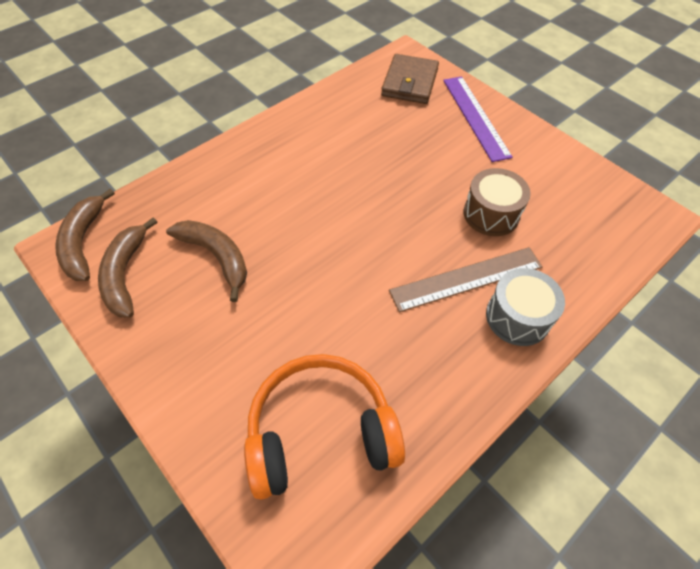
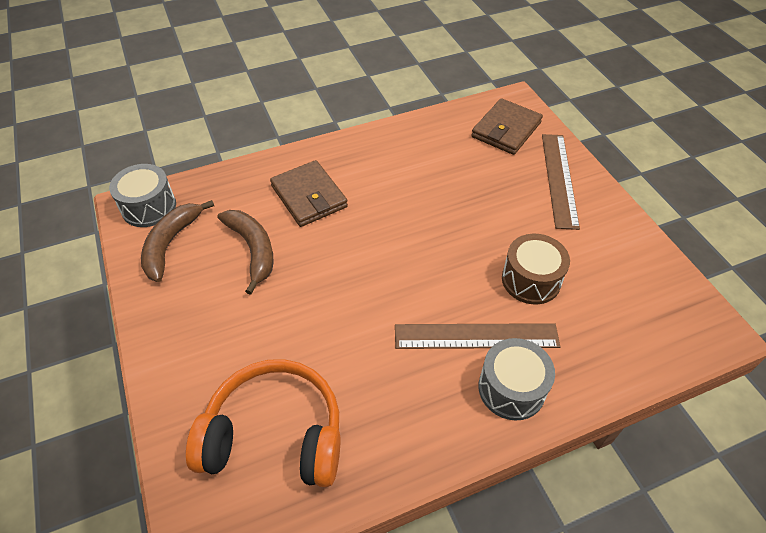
camera: 20 degrees right, 5 degrees down
(83, 242) = (149, 207): brown banana -> grey drum
(251, 189) = (309, 196): none -> brown wallet
(475, 117) = (559, 179): purple ruler -> brown ruler

